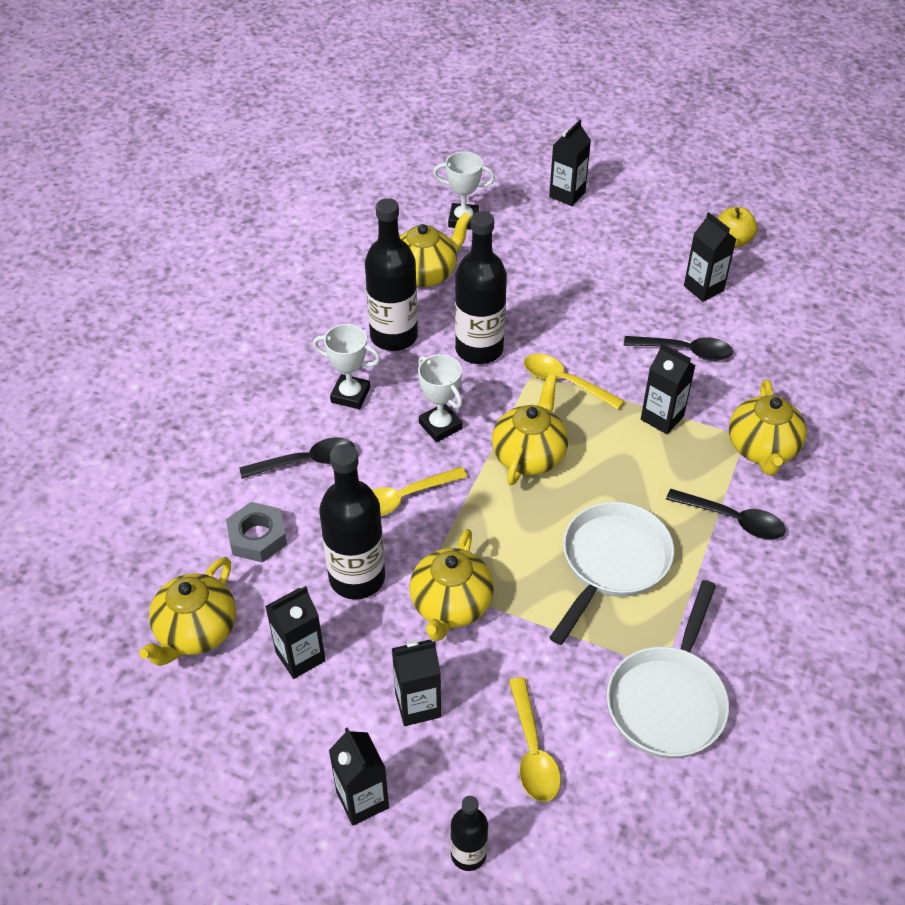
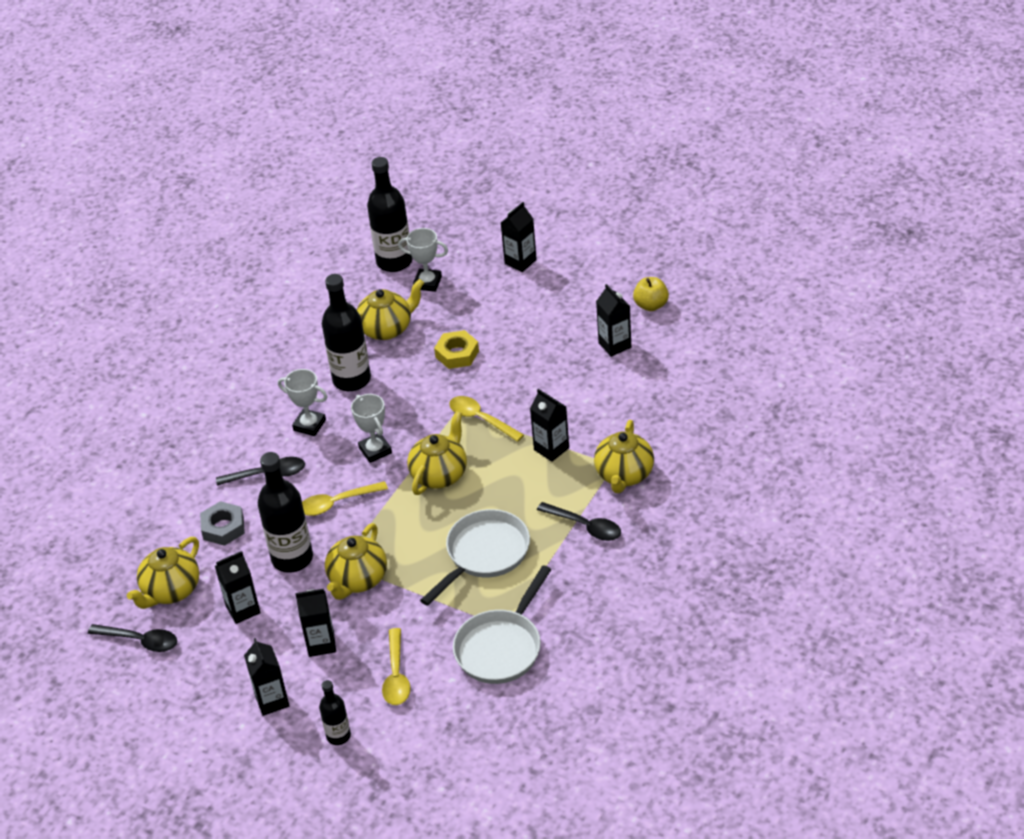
camera: 10 degrees right, 5 degrees down
(479, 349) = (418, 391): black bottle -> black bottle (394, 261)
(517, 302) = (457, 354): none -> yellow nut
(685, 351) = (584, 397): black spoon -> black spoon (140, 641)

